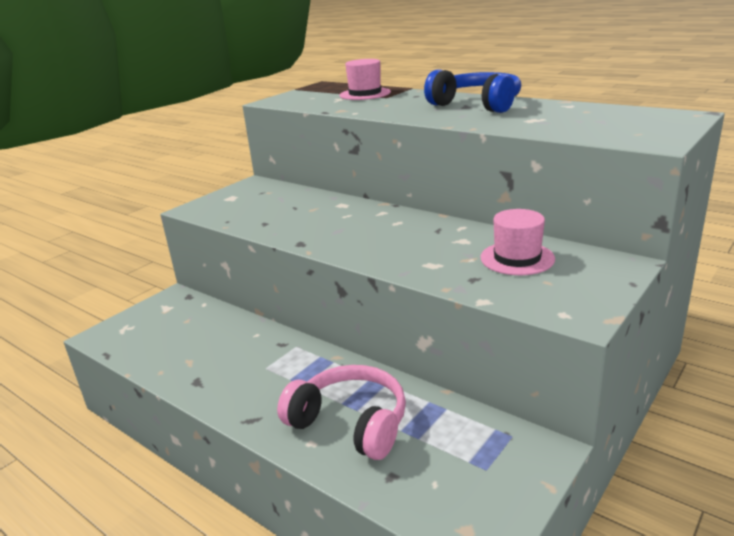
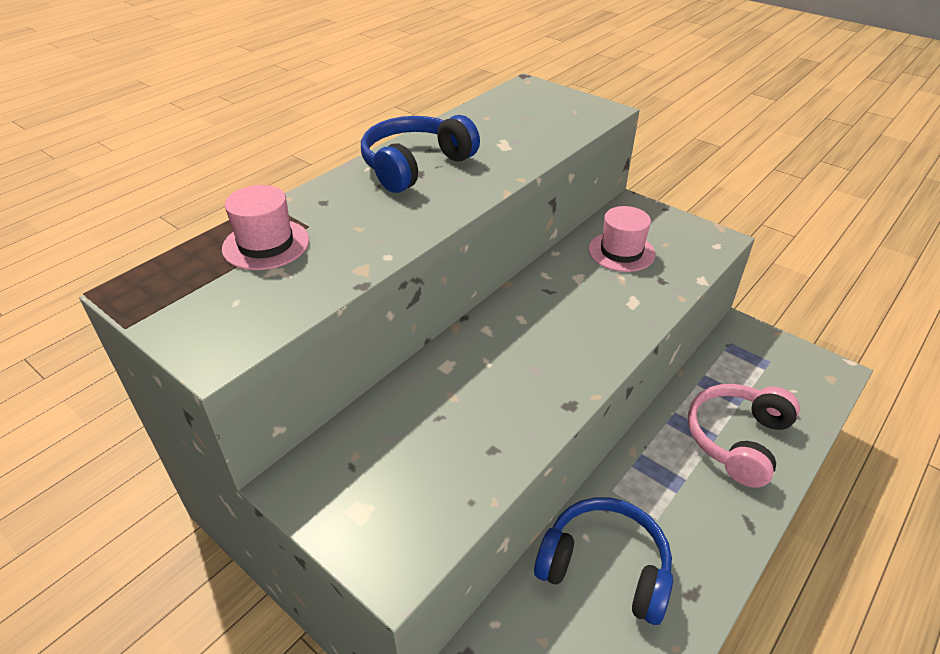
camera: 90 degrees left, 15 degrees up
(229, 342) = (604, 567): none -> blue headphones

